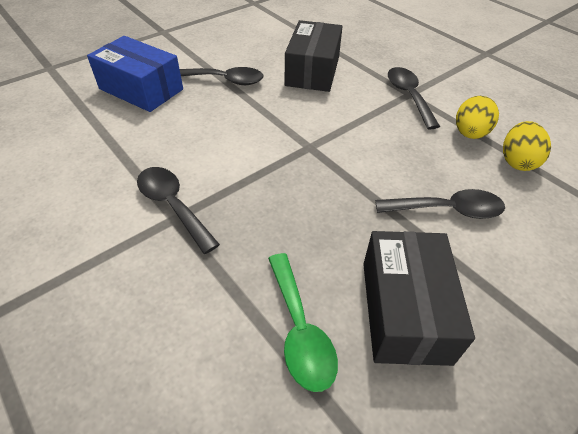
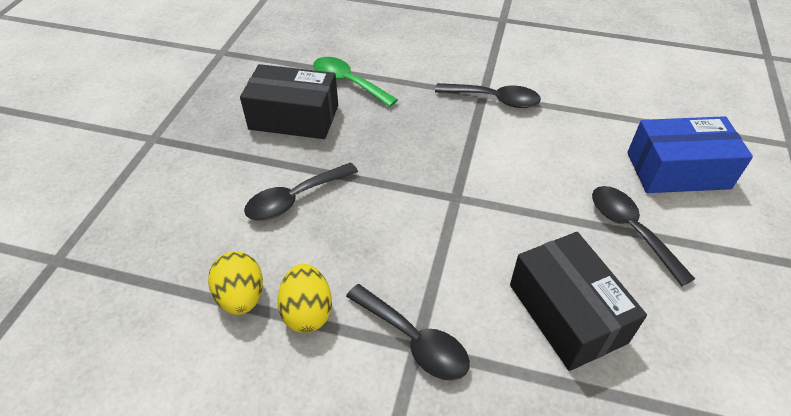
camera: 145 degrees right, 0 degrees up
(224, 80) = (631, 230): black spoon -> black spoon turned 90 degrees clockwise
(404, 310) = (294, 117): black box -> black box turned 45 degrees counterclockwise

